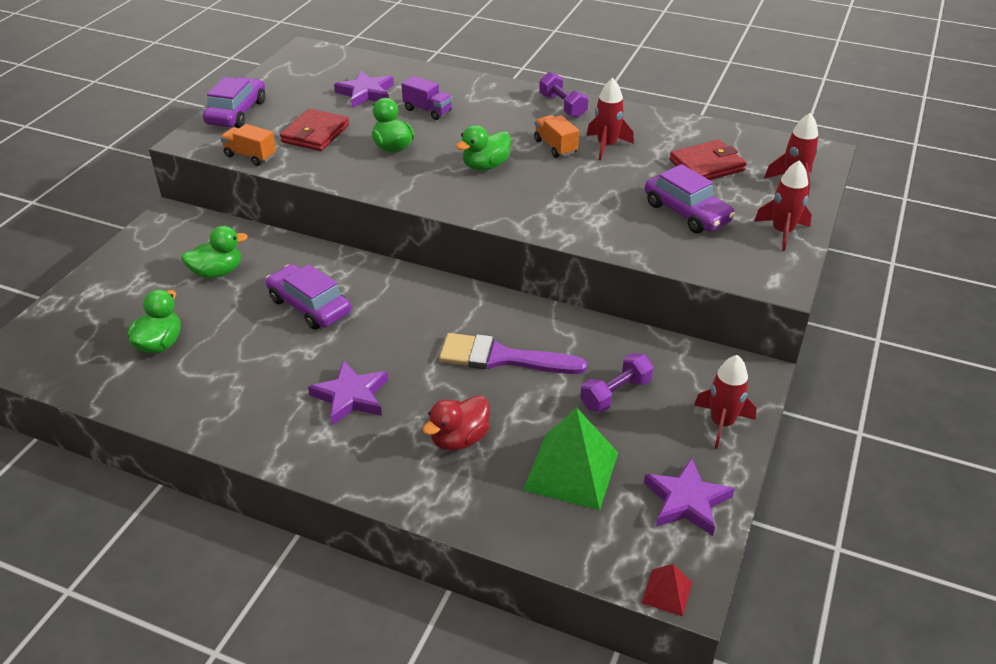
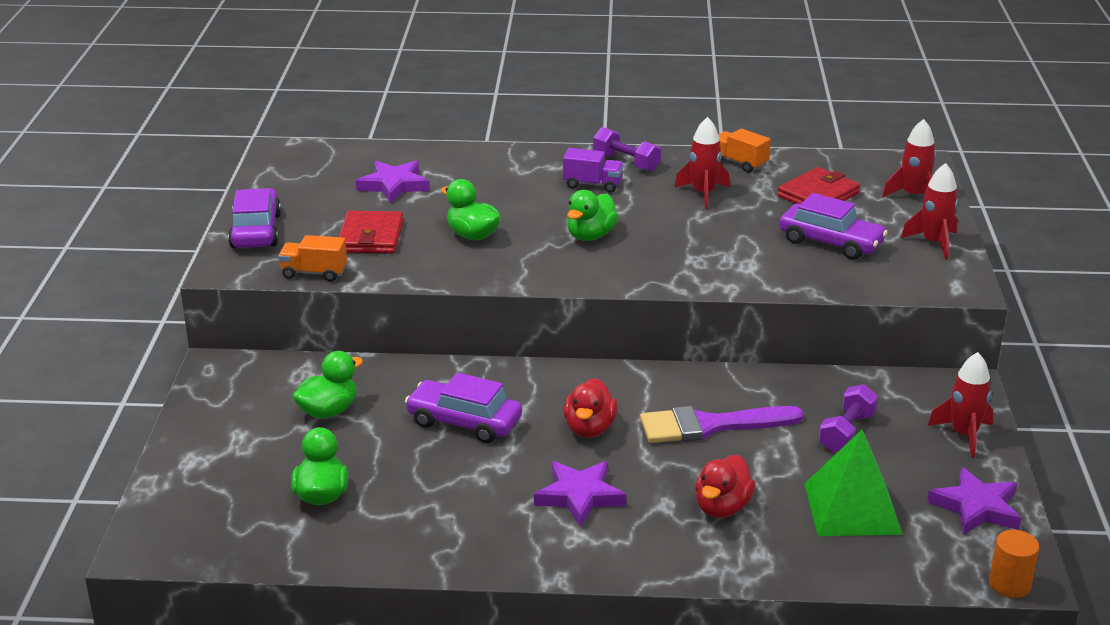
camera: 20 degrees left, 10 degrees down
(402, 336) = (589, 428): none -> red duck
(427, 110) = (480, 191): purple truck -> purple truck (592, 184)
(555, 147) = (650, 204): orange truck -> orange truck (739, 163)
(667, 592) = (1009, 584): red pyramid -> orange cylinder

